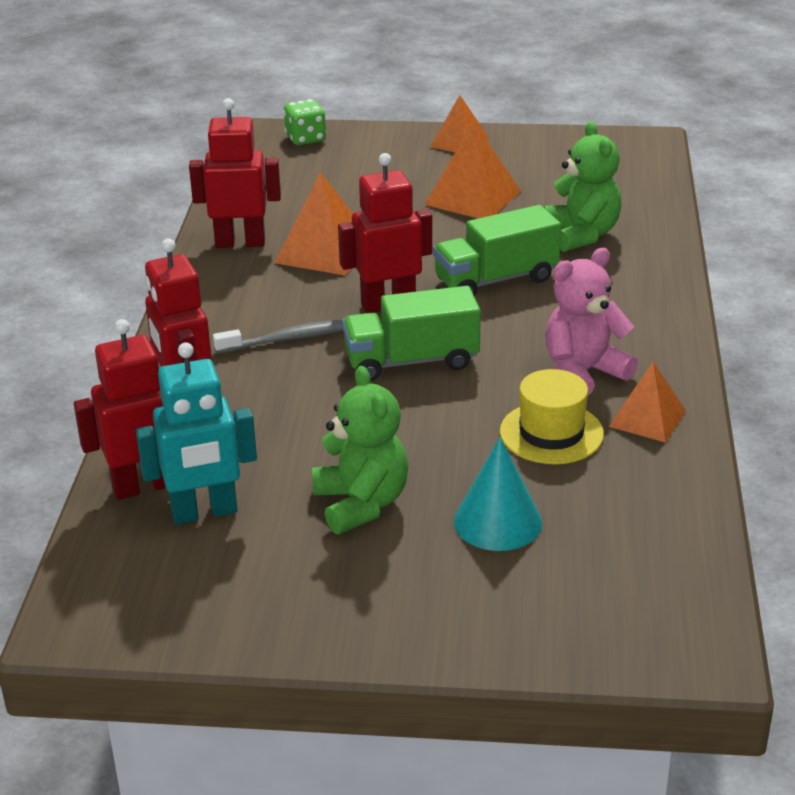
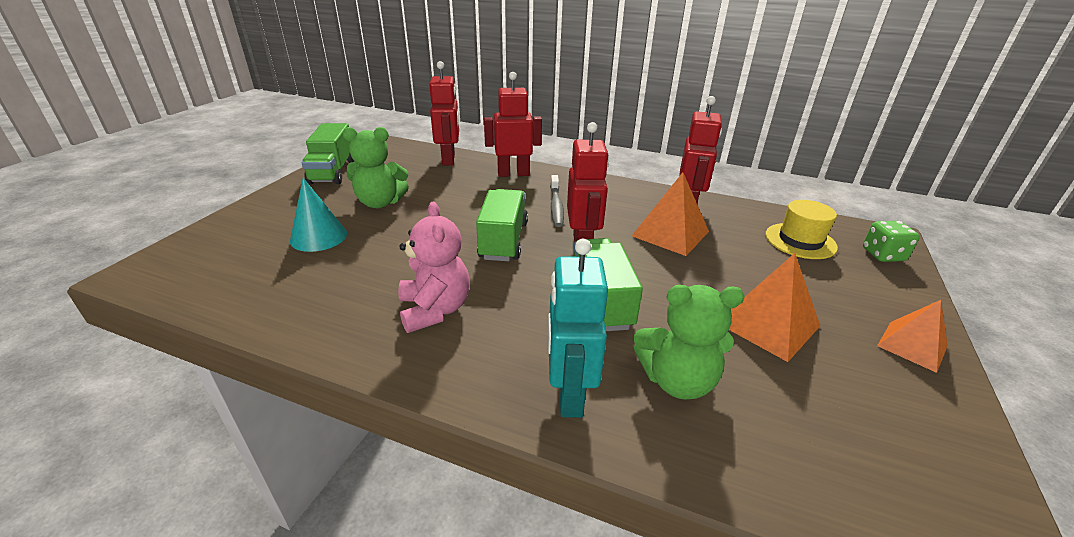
camera: 105 degrees right, 0 degrees up
(204, 512) = (416, 168): turquoise robot -> turquoise robot (569, 394)
(262, 615) = (332, 172): none -> green truck
(551, 433) = (377, 275): yellow hat -> yellow hat (800, 241)
(647, 418) = (350, 325): orange pyramid -> none

